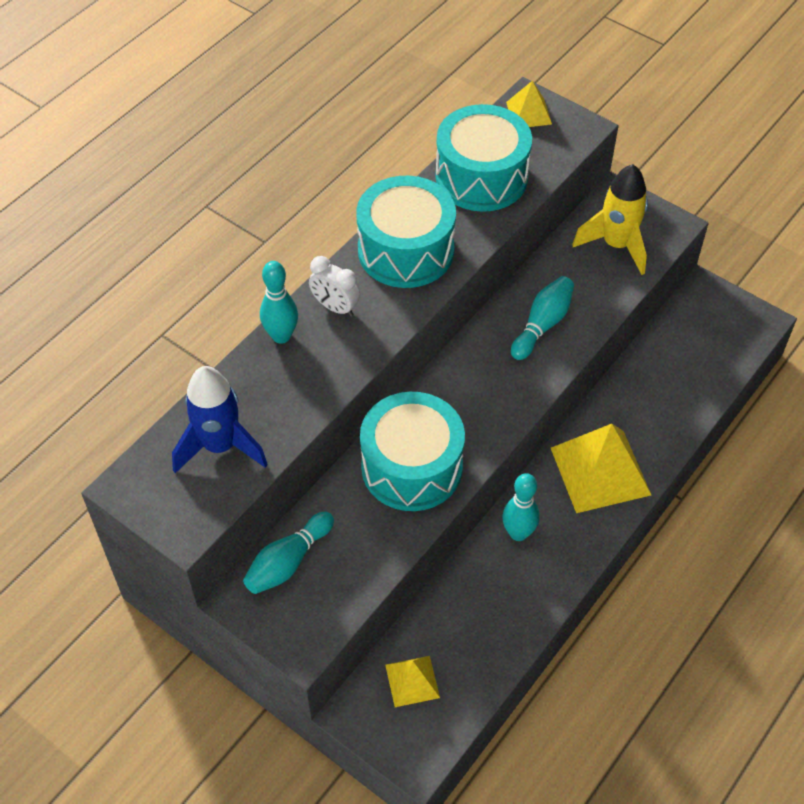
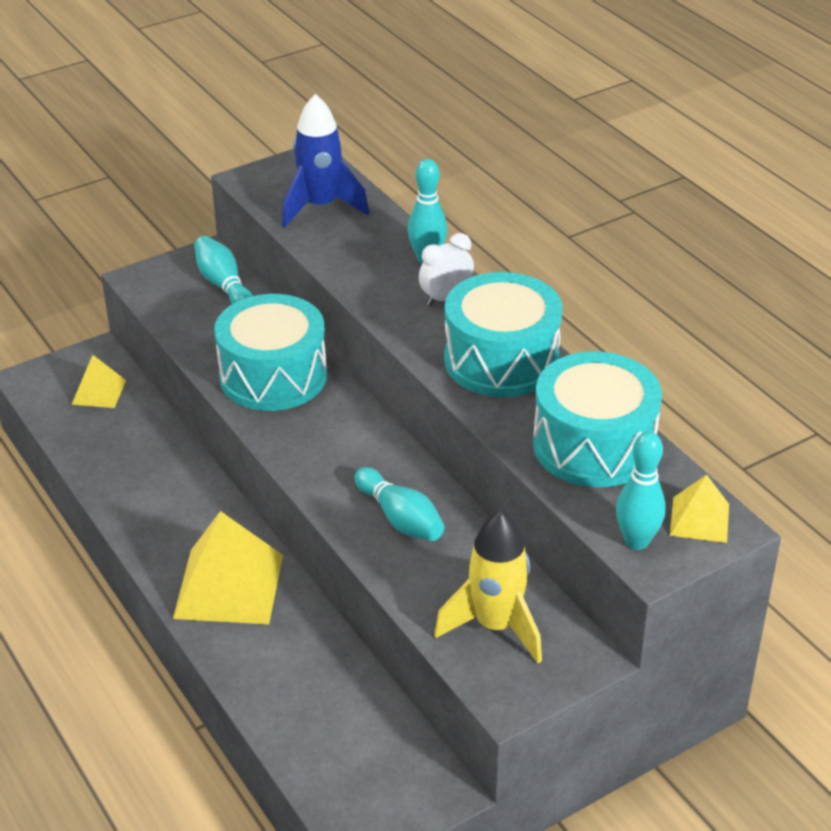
camera: 110 degrees right, 15 degrees down
(518, 533) = (196, 499): turquoise bowling pin -> turquoise bowling pin (637, 541)

